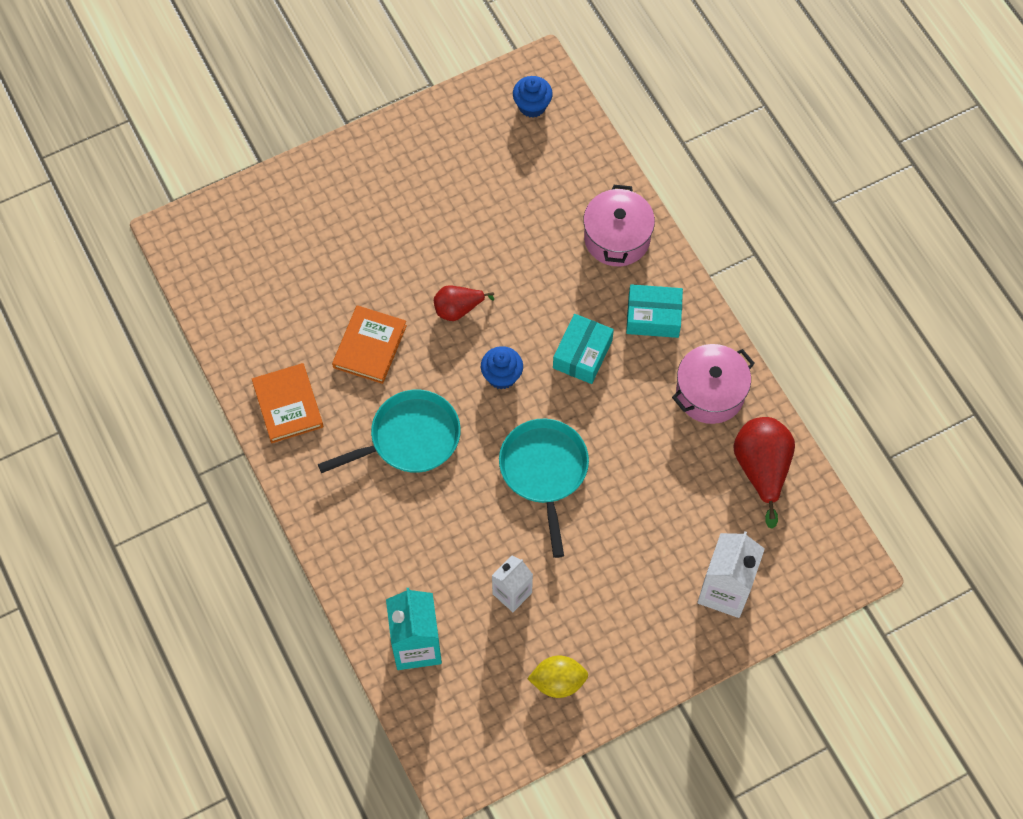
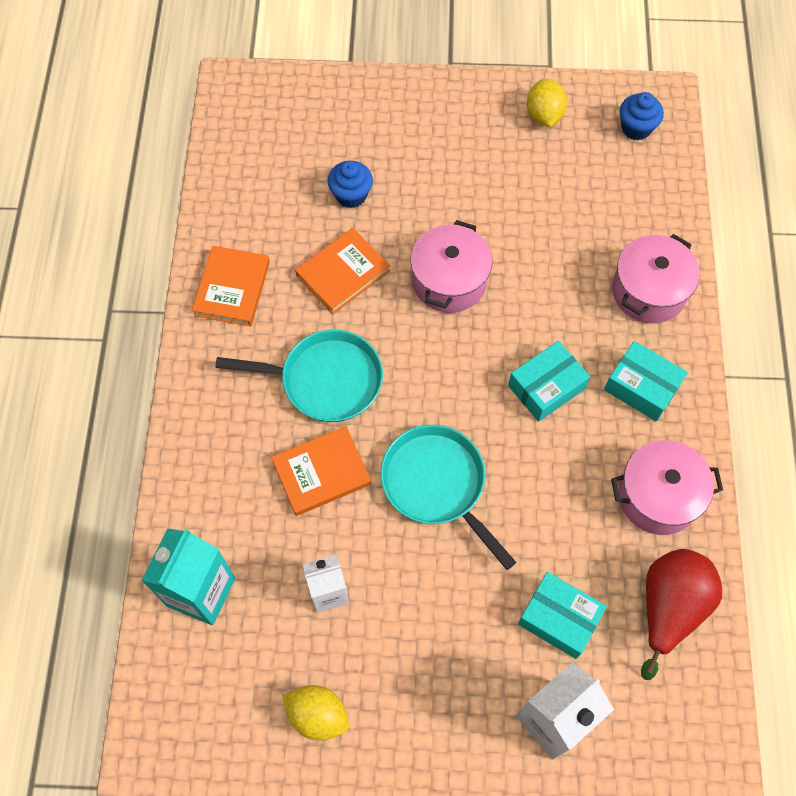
camera: 30 degrees right, 0 degrees up
(452, 131) = (544, 115): none -> yellow lemon
(452, 510) = (321, 473): none -> orange book
(458, 309) = (449, 281): red pear -> pink pot
(502, 376) = (452, 367): blue cupcake -> blue cupcake (351, 195)
(544, 471) = (437, 484): turquoise pan -> turquoise pan turned 60 degrees counterclockwise
(689, 519) = (559, 618): none -> turquoise box

